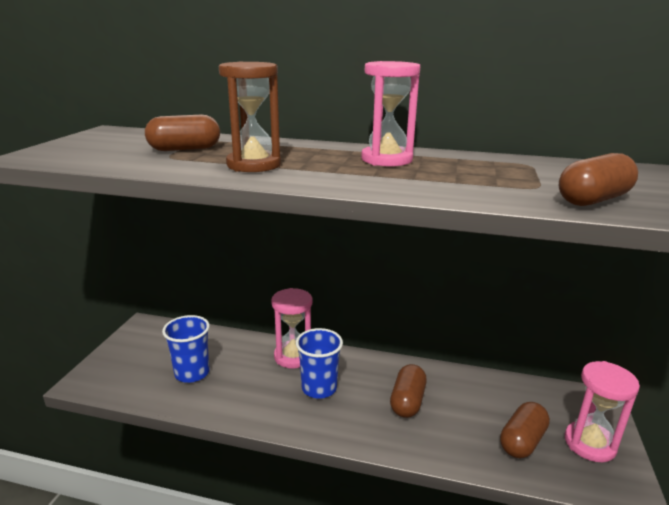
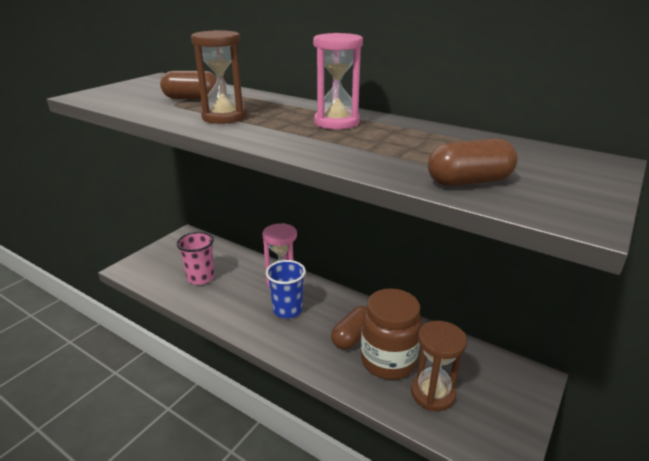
camera: 20 degrees right, 5 degrees up
(192, 373) = (201, 277): blue cup -> pink cup
(458, 418) = (388, 361): none -> brown jar
(522, 441) = (433, 393): brown capsule -> brown hourglass
(589, 444) = (496, 412): pink hourglass -> none

